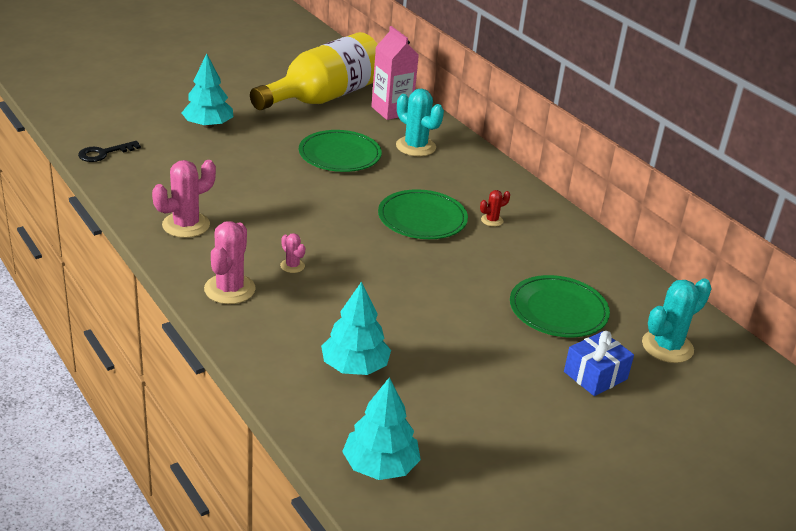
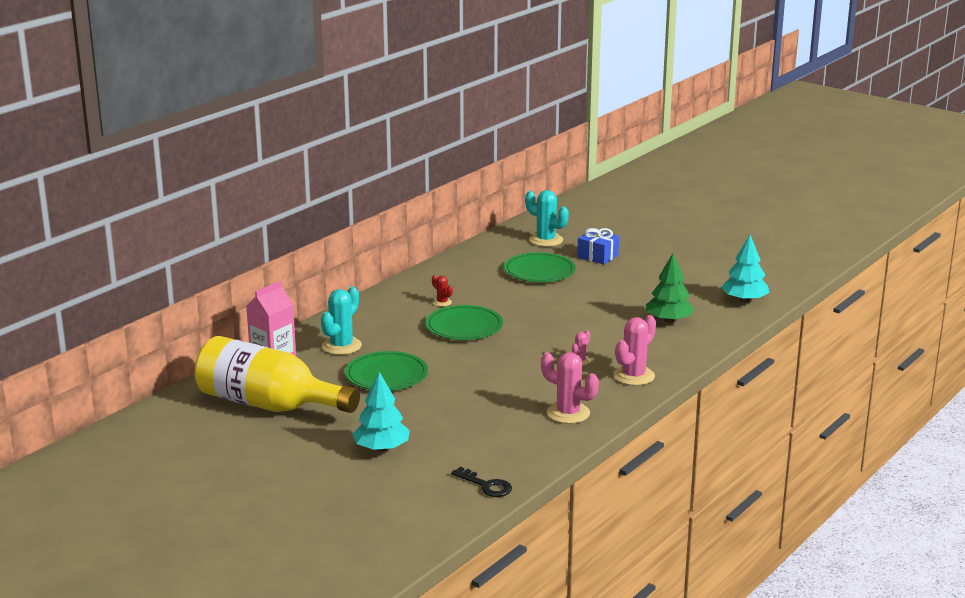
camera: 105 degrees left, 10 degrees down
(229, 289) = (634, 376): pink cactus -> pink cactus turned 45 degrees counterclockwise
(354, 366) = (669, 320): turquoise tree -> green tree

